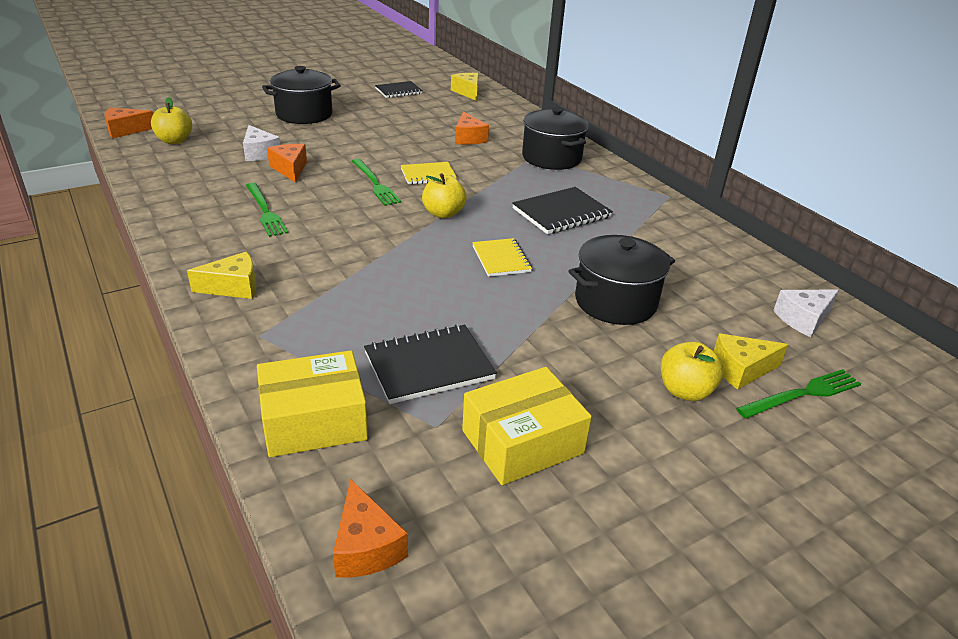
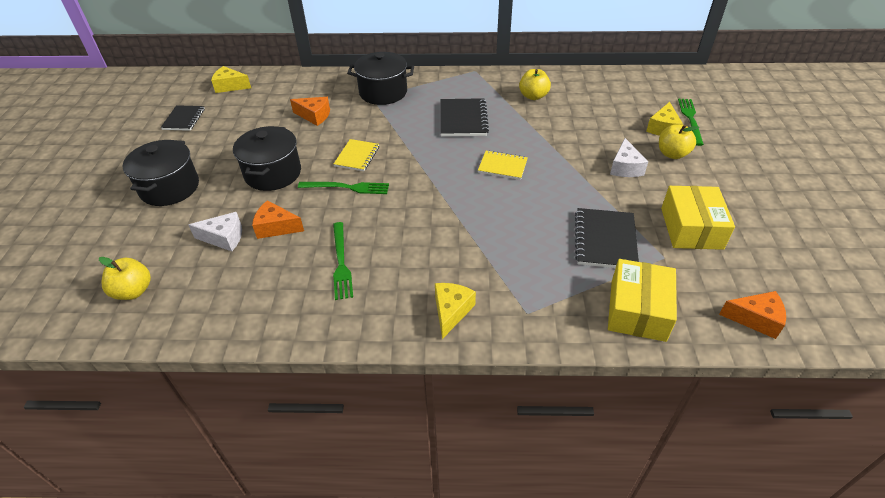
camera: 55 degrees left, 10 degrees up
(126, 130) = (62, 325): orange cheese -> none
(265, 211) = (341, 262): green fork -> green fork turned 75 degrees clockwise
(443, 213) = (422, 169): yellow apple -> yellow apple (533, 96)
(615, 302) = (579, 141): black pot -> black pot (273, 173)
(803, 319) = (630, 89): white cheese -> white cheese (625, 167)

